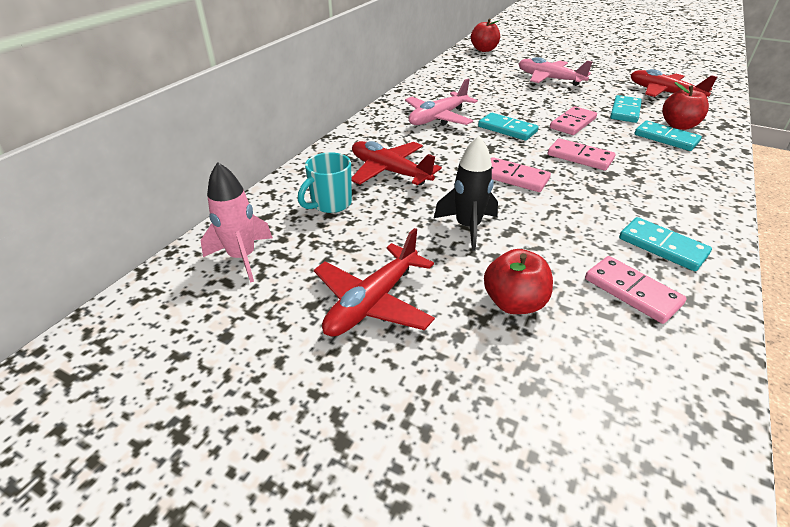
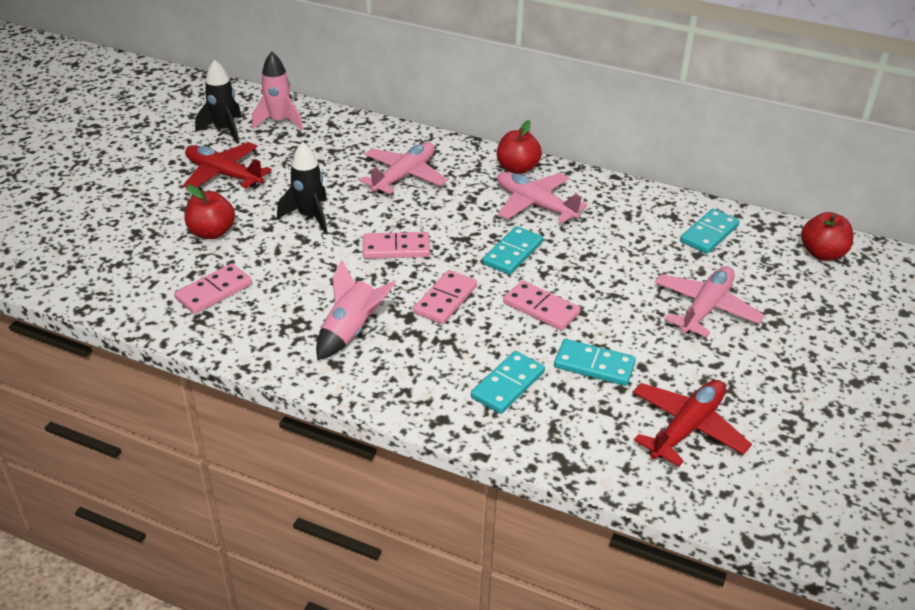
camera: 85 degrees right, 0 degrees up
(247, 310) = (224, 130): none -> black rocket
(330, 204) = (348, 149): turquoise mug -> none
(389, 171) = (404, 176): red plane -> pink plane
(514, 177) = (396, 248): pink domino -> pink domino turned 60 degrees clockwise
(647, 200) = (351, 331): none -> pink rocket
(662, 246) = (271, 322): turquoise domino -> turquoise domino (709, 234)
(678, 126) = (553, 409): red apple -> red apple (517, 168)

